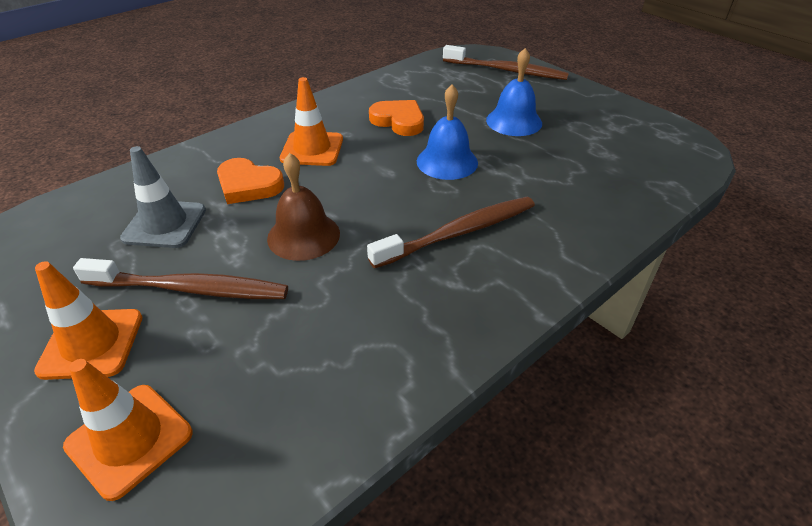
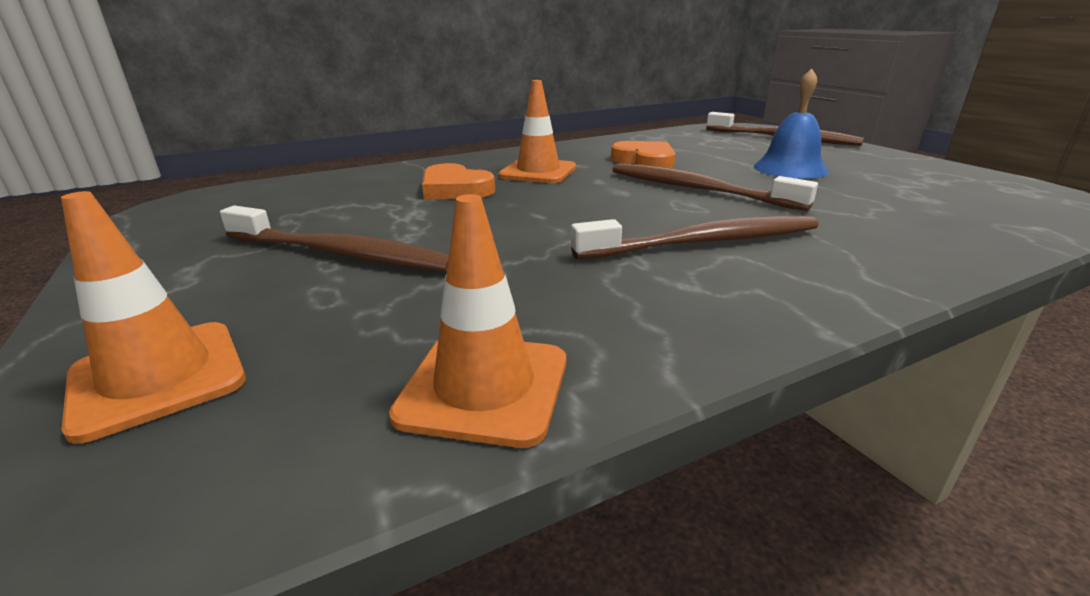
camera: 15 degrees right, 15 degrees down
(92, 343) = (196, 283): orange traffic cone -> orange traffic cone (484, 387)
(165, 224) = (348, 207): grey traffic cone -> none
(303, 235) = (498, 227): brown bell -> none
(447, 161) = (698, 189): blue bell -> brown toothbrush

